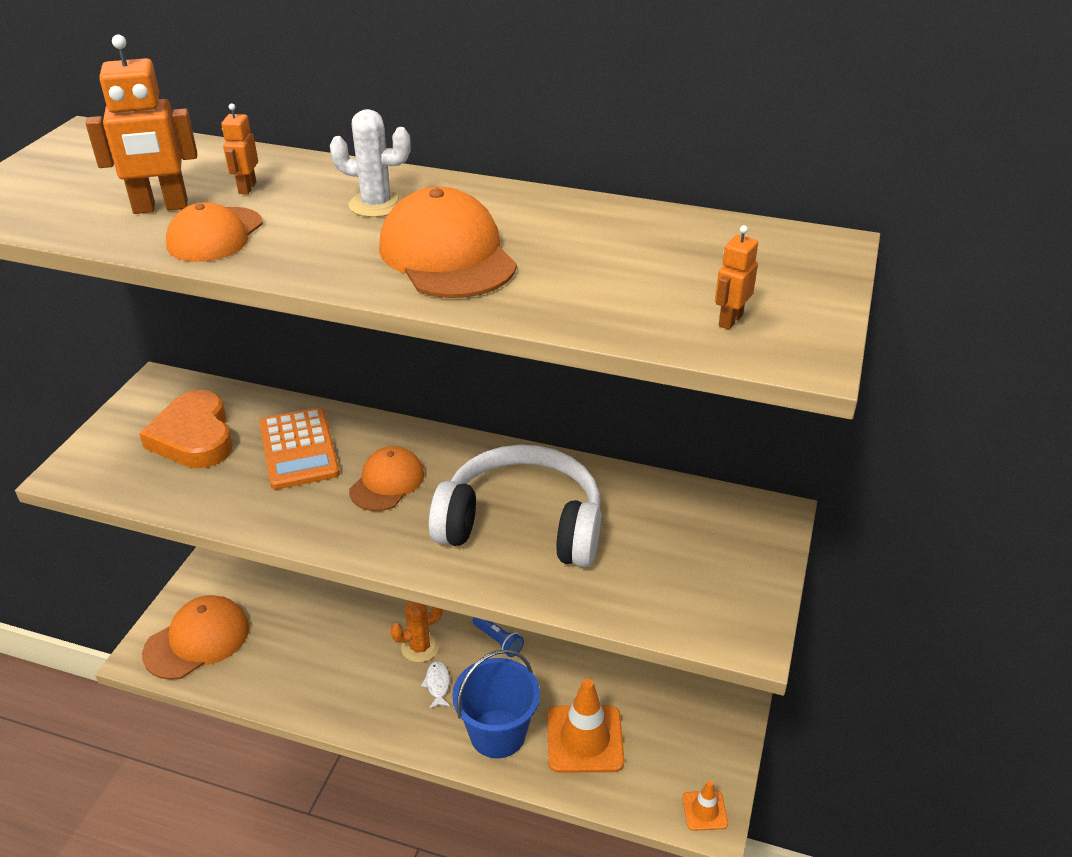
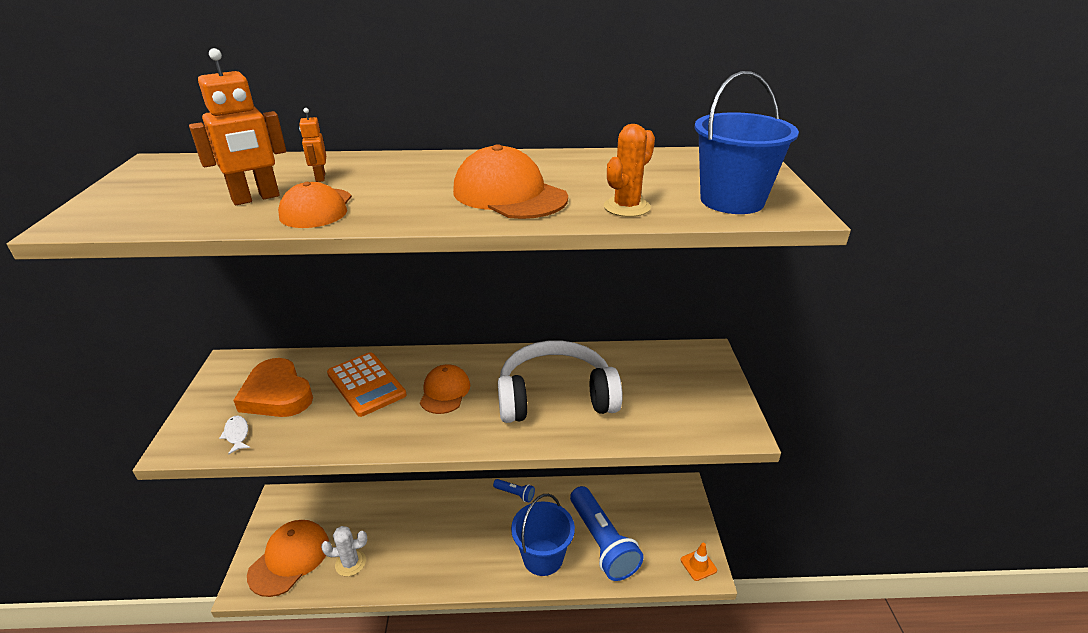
camera: 20 degrees left, 5 degrees down
(376, 205) = (430, 174): white cactus -> white cactus (350, 563)
(420, 647) = (463, 514): orange cactus -> orange cactus (626, 207)
(437, 684) = (486, 536): white fish -> white fish (237, 434)
(584, 739) = (602, 542): orange traffic cone -> blue flashlight
(730, 320) = (732, 201): orange robot -> blue bucket

